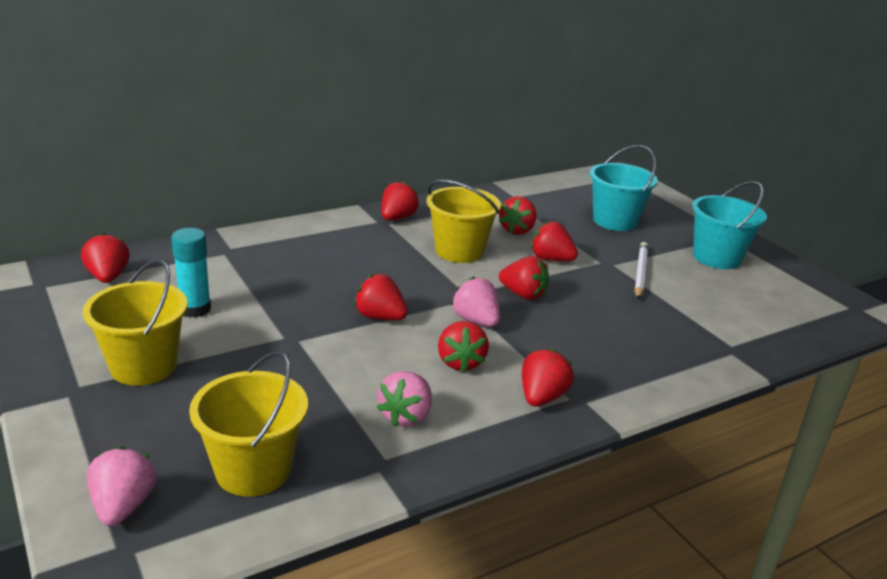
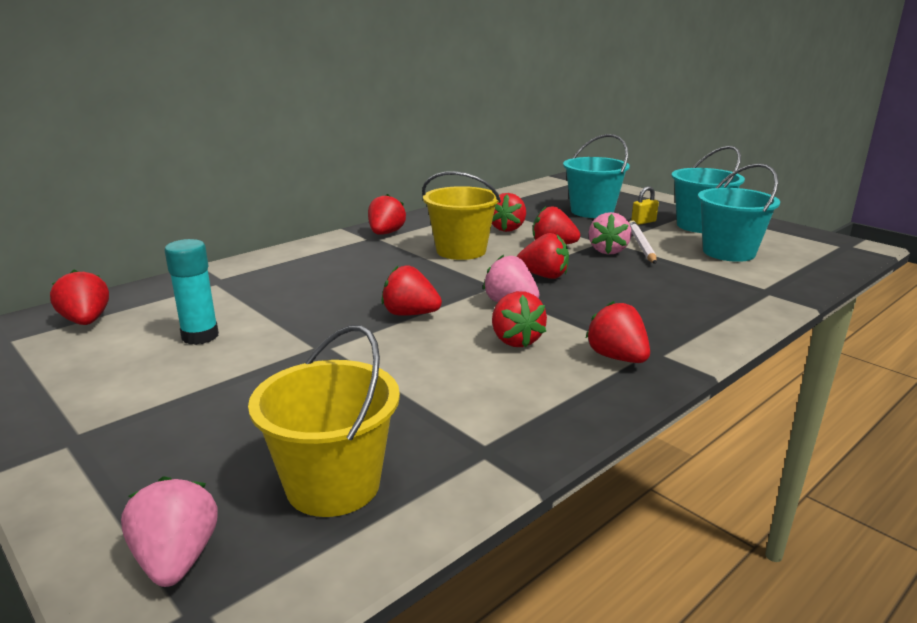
camera: 10 degrees left, 5 degrees down
(143, 366) = (156, 399): yellow bucket -> none
(406, 416) = (485, 398): pink strawberry -> pink strawberry (608, 251)
(542, 397) = (617, 357): red strawberry -> red strawberry turned 45 degrees counterclockwise
(660, 243) = (643, 222): none -> yellow padlock
(724, 296) = (729, 252): none -> turquoise bucket

